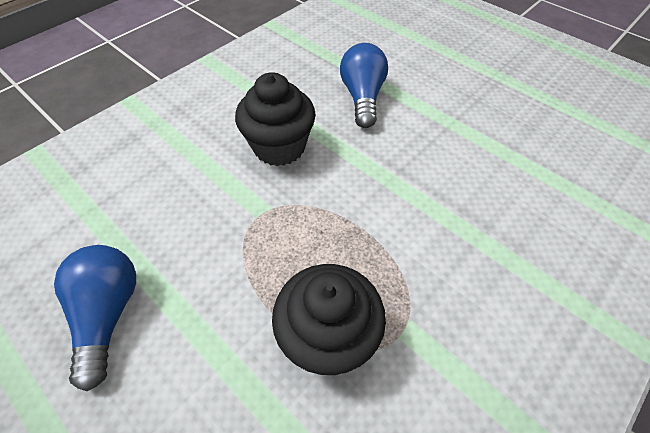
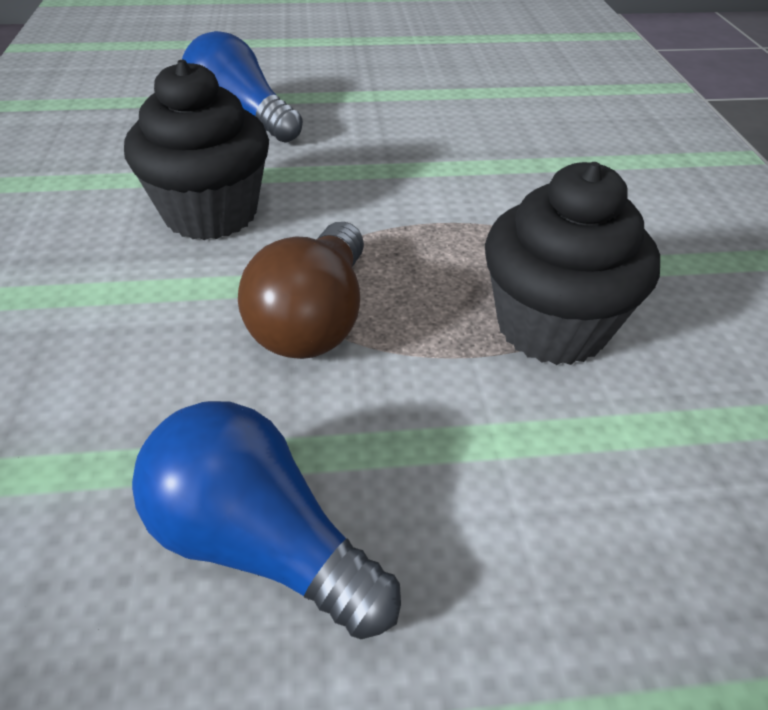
camera: 50 degrees left, 10 degrees down
(244, 237) = (314, 319): none -> brown light bulb

